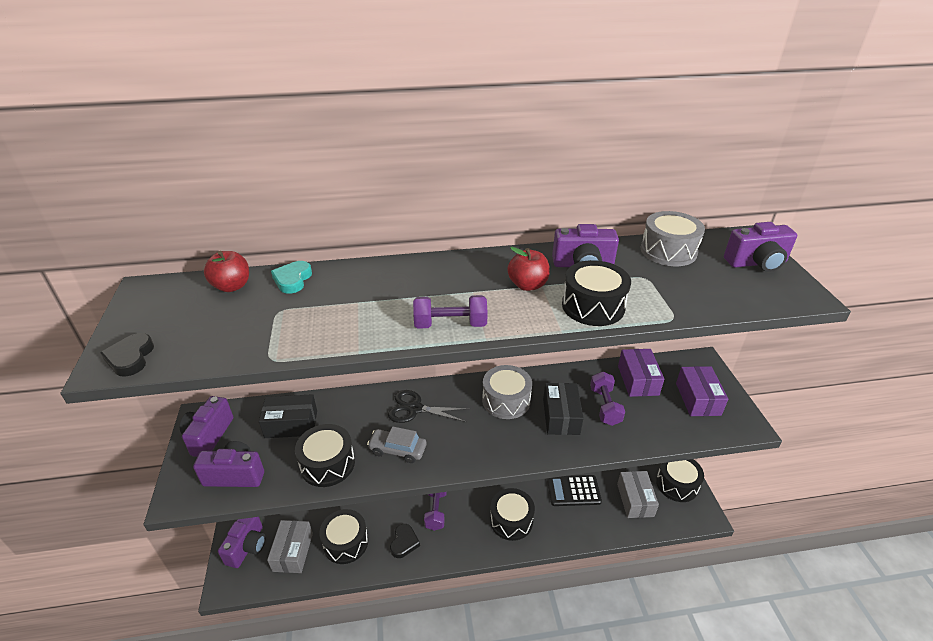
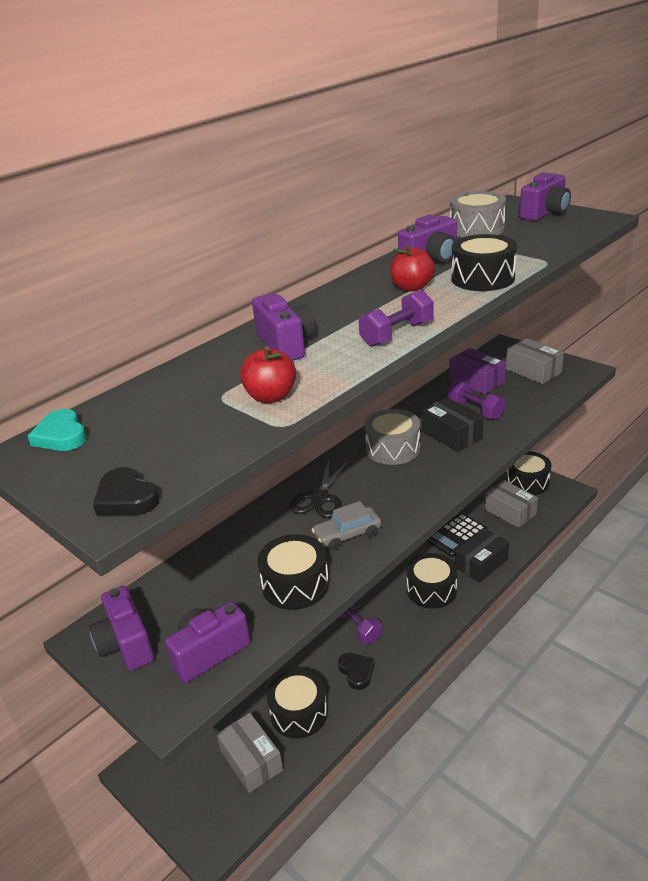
camera: 35 degrees left, 5 degrees down
(232, 286) = (129, 405): red apple -> red apple (271, 396)
(247, 546) = (192, 794): purple camera -> purple camera (285, 345)
(291, 424) = (210, 580): black box -> black box (481, 563)
(292, 280) = (188, 373): turquoise heart -> turquoise heart (61, 436)
(415, 409) = (320, 498): black scissors -> black scissors turned 45 degrees counterclockwise
(698, 399) = (533, 371): purple box -> grey box

